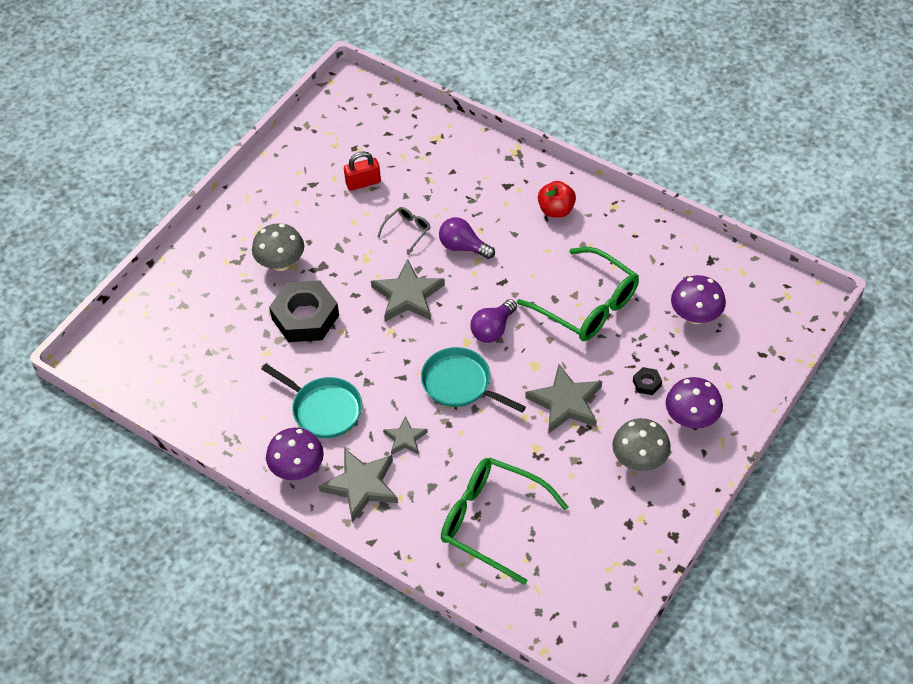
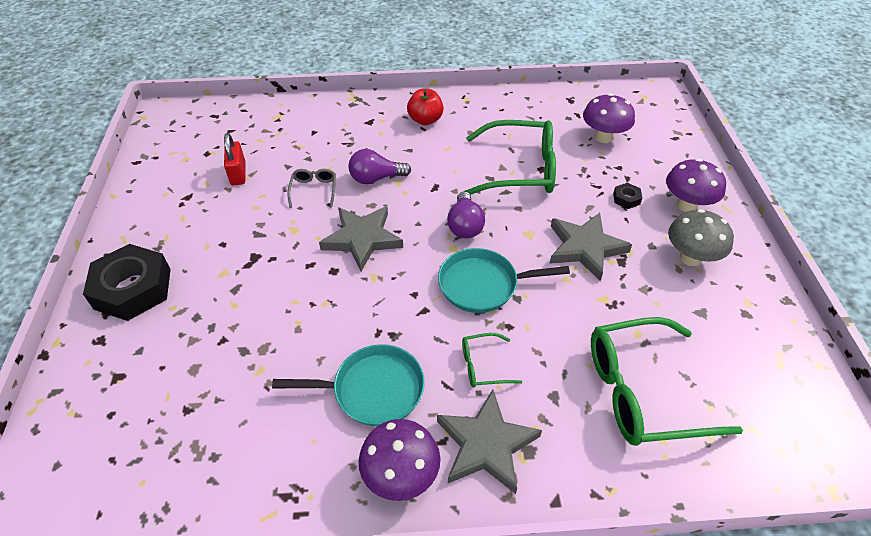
camera: 40 degrees left, 5 degrees down
(281, 263) = (207, 277): grey mushroom -> none
(305, 317) = (275, 311): black nut -> black nut (133, 289)
(363, 182) = (238, 174): red padlock -> red padlock turned 45 degrees counterclockwise
(405, 438) = (482, 366): grey star -> green glasses

